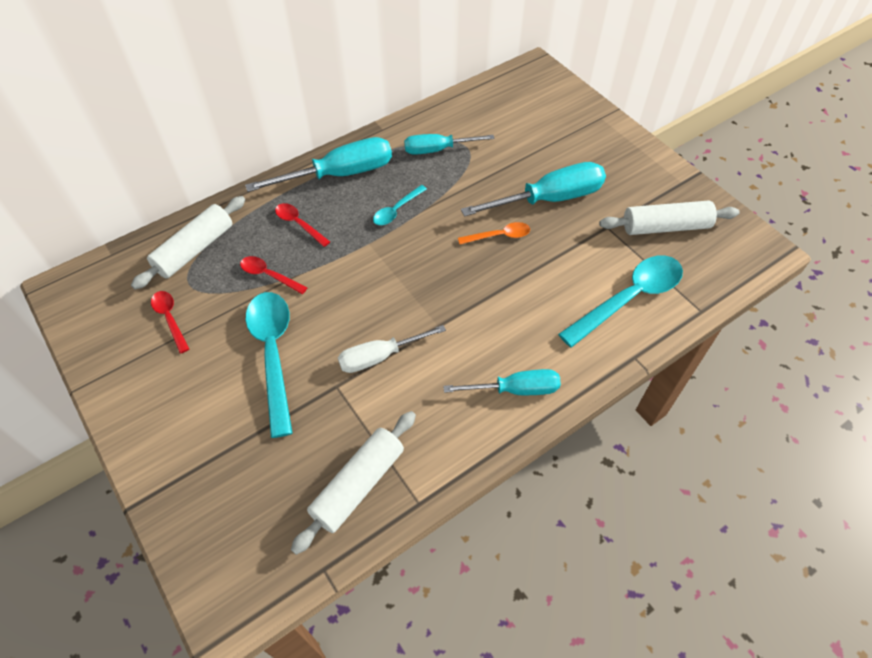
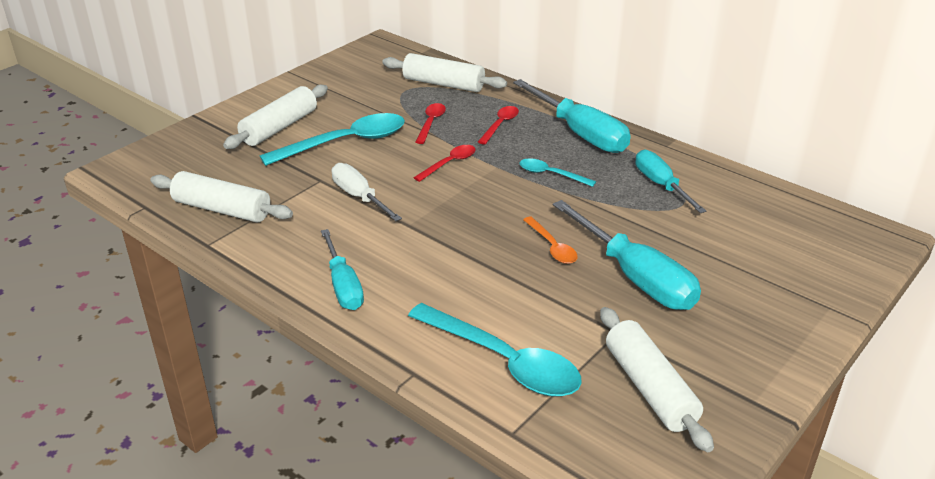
camera: 75 degrees right, 20 degrees down
(170, 318) = (366, 90): red spoon -> red spoon (450, 163)
(210, 413) = (279, 127): none -> white rolling pin

